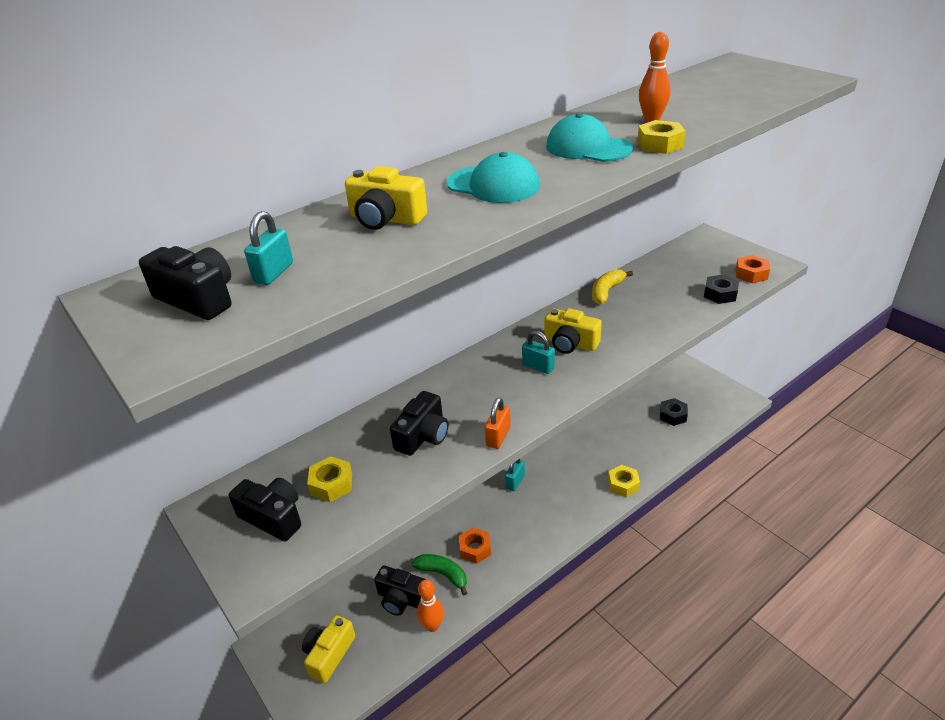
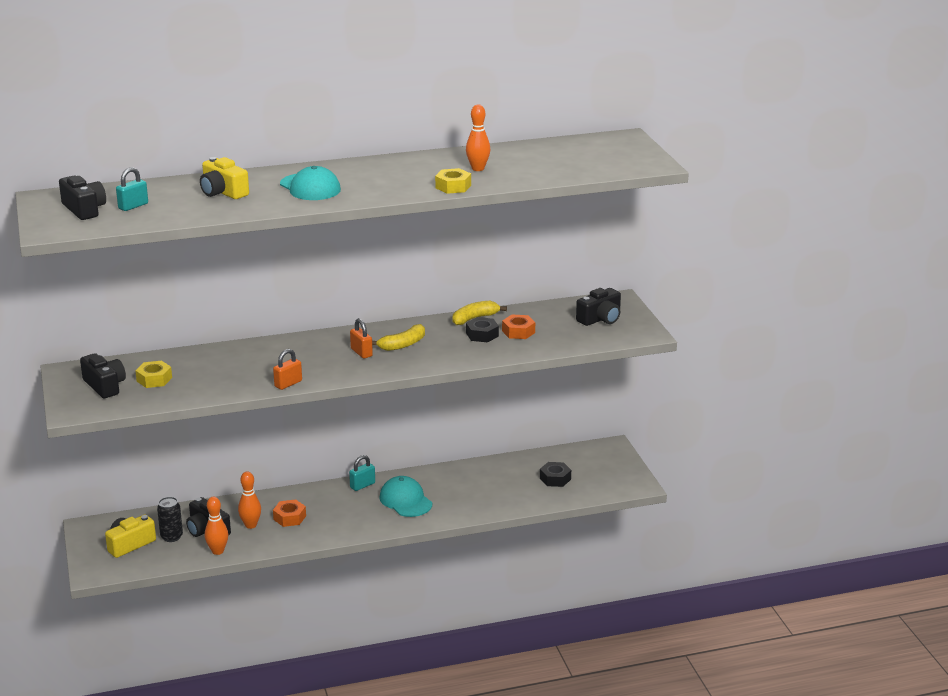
camera: 20 degrees right, 10 degrees down
(369, 624) = (171, 537): none -> black can
(423, 436) = (237, 370): black camera -> black camera (600, 319)
(443, 574) = (250, 525): green banana -> orange bowling pin
(538, 366) = (361, 352): turquoise padlock -> orange padlock
(570, 343) = (403, 345): yellow camera -> yellow banana
(588, 148) = (403, 178): turquoise cap -> turquoise cap (405, 500)
(623, 484) = (455, 513): yellow nut -> none
(720, 294) = (567, 343): black nut -> black nut (482, 335)
(751, 274) = (614, 336): orange nut -> orange nut (518, 332)

